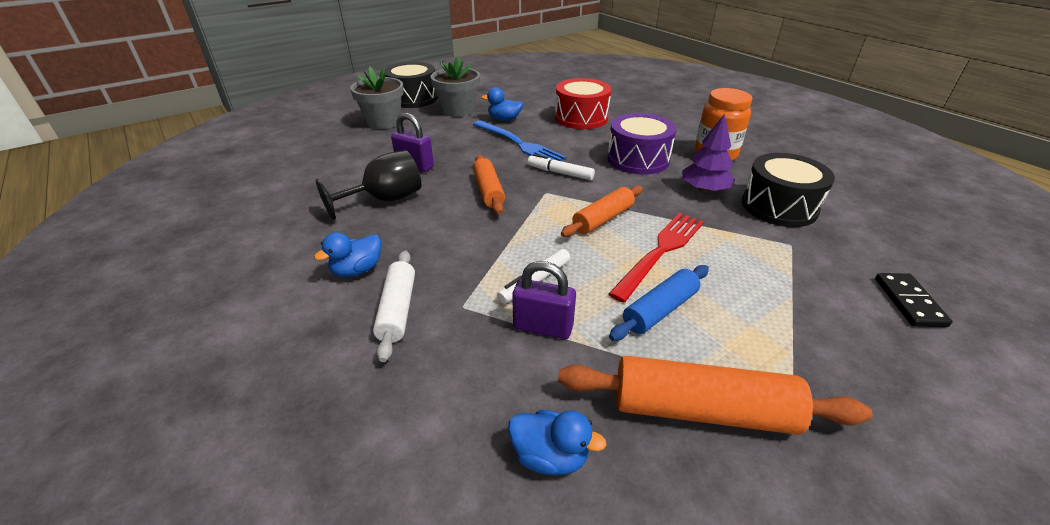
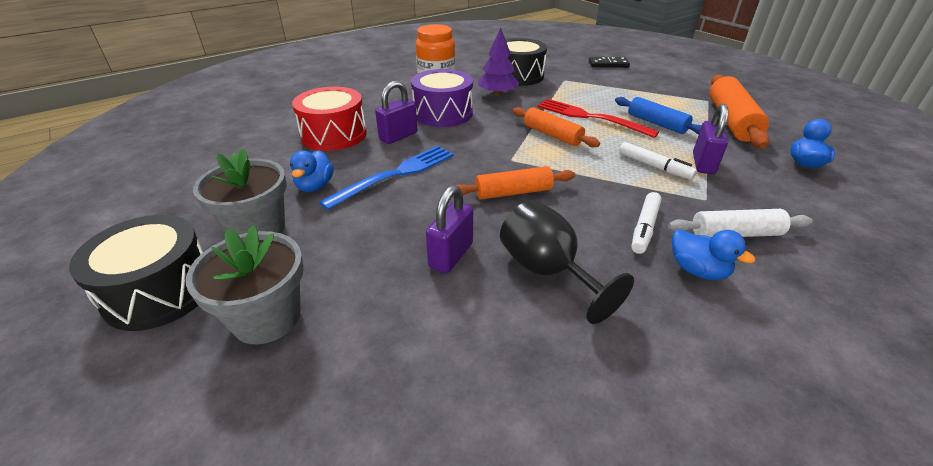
camera: 90 degrees left, 0 degrees up
(560, 173) = (470, 151): white marker -> white marker (644, 228)
(583, 141) = (398, 136): none -> purple padlock

